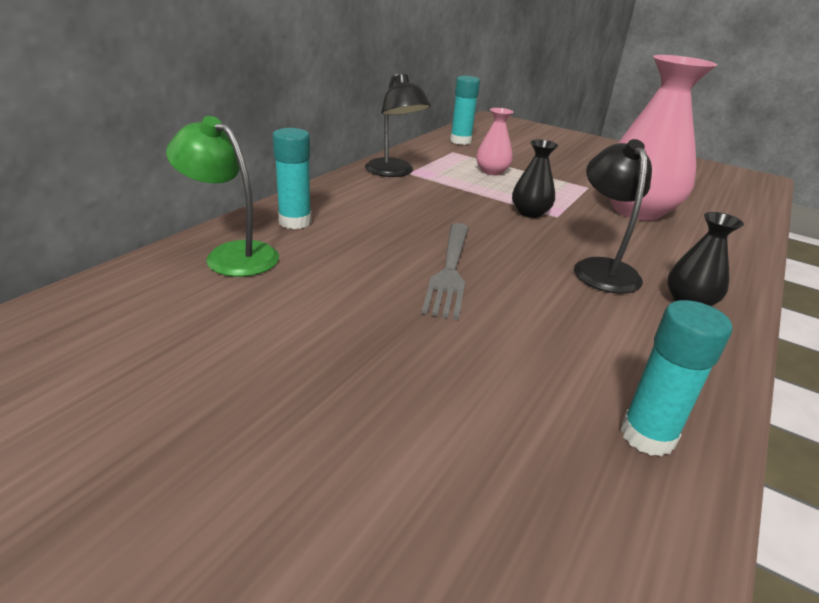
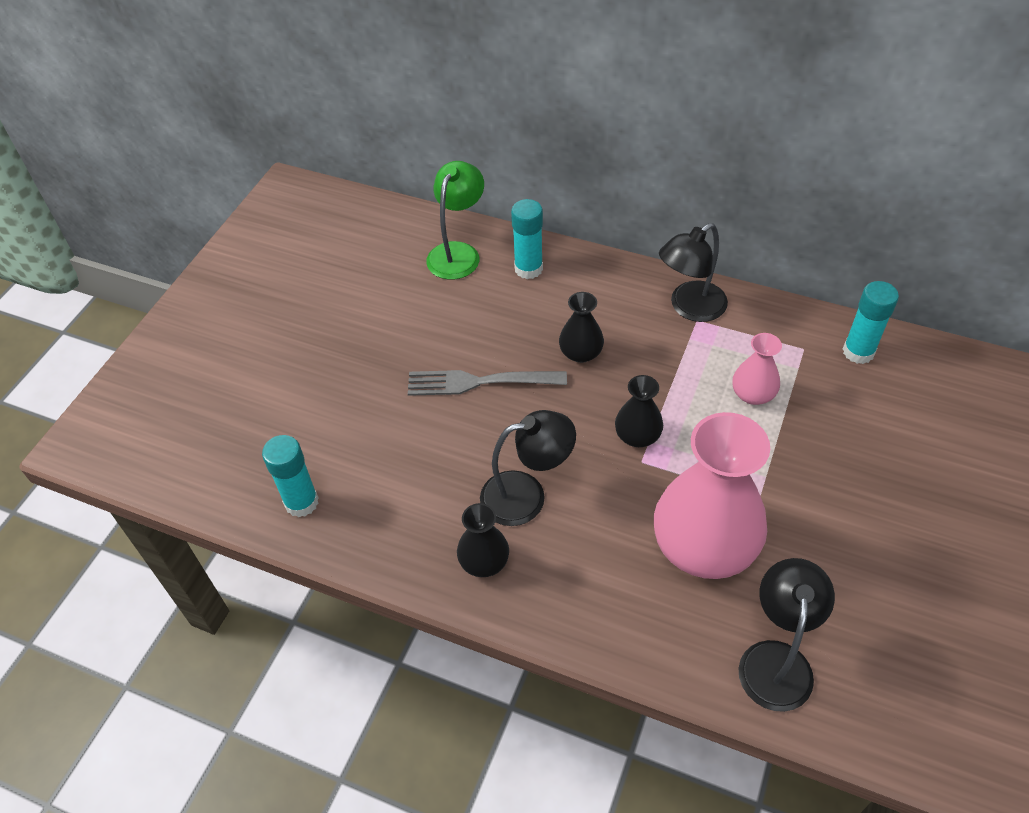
camera: 85 degrees right, 20 degrees up
(427, 218) = (581, 353): none -> black vase
(721, 207) = (776, 659): none -> black lamp

